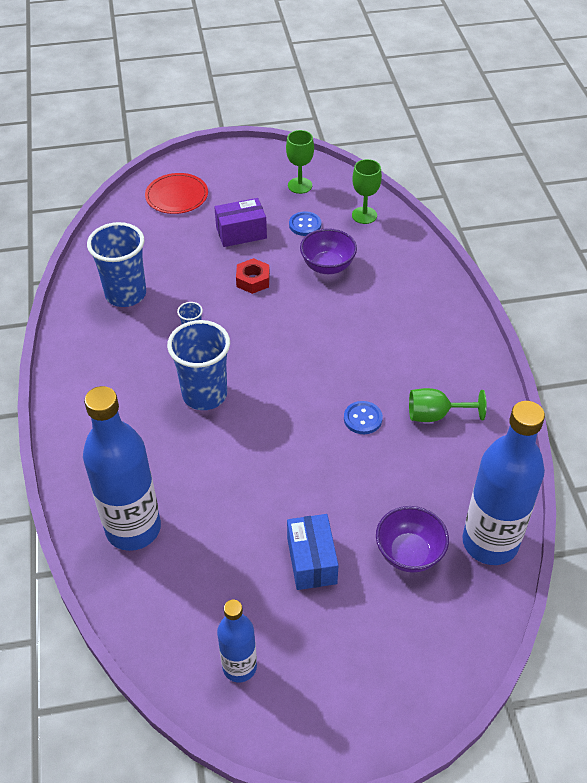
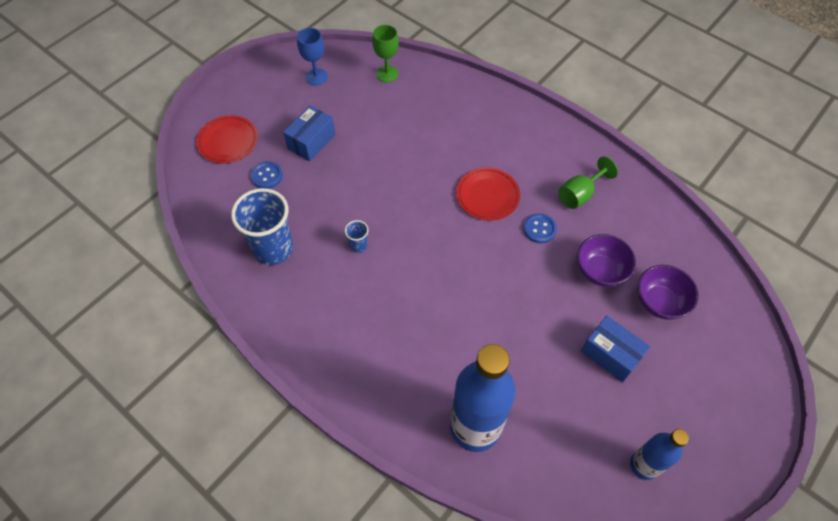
camera: 40 degrees left, 10 degrees up
(205, 394) = (418, 287): blue cup -> none
(241, 233) = (311, 142): purple box -> blue box
(253, 280) = (359, 174): red nut -> none
(300, 185) = (316, 77): green goblet -> blue goblet
(305, 225) = (352, 106): blue button -> blue button (267, 176)
(327, 266) = (402, 130): purple bowl -> purple bowl (600, 271)
(345, 363) = (487, 195): none -> red plate
(490, 542) = (694, 259): blue bottle -> none

